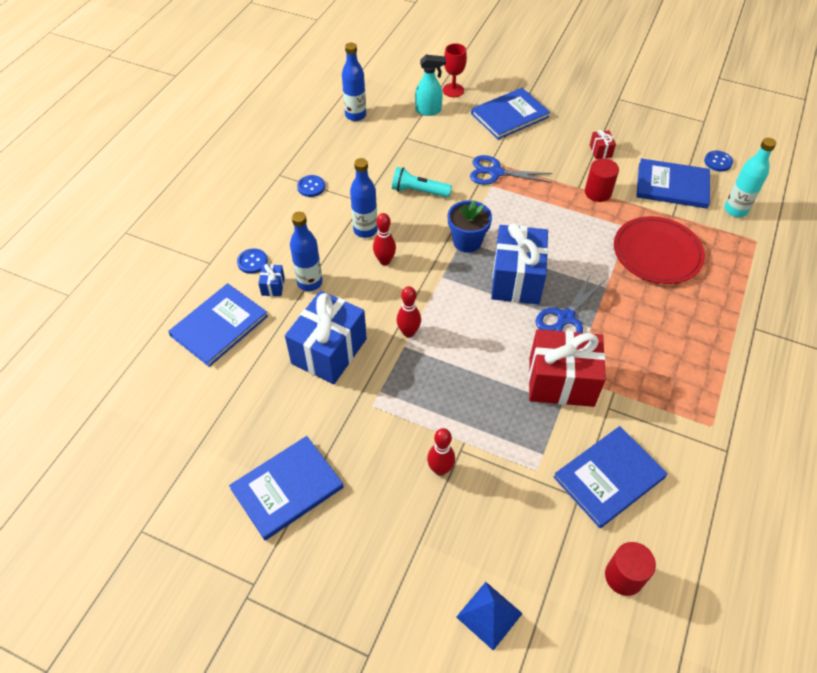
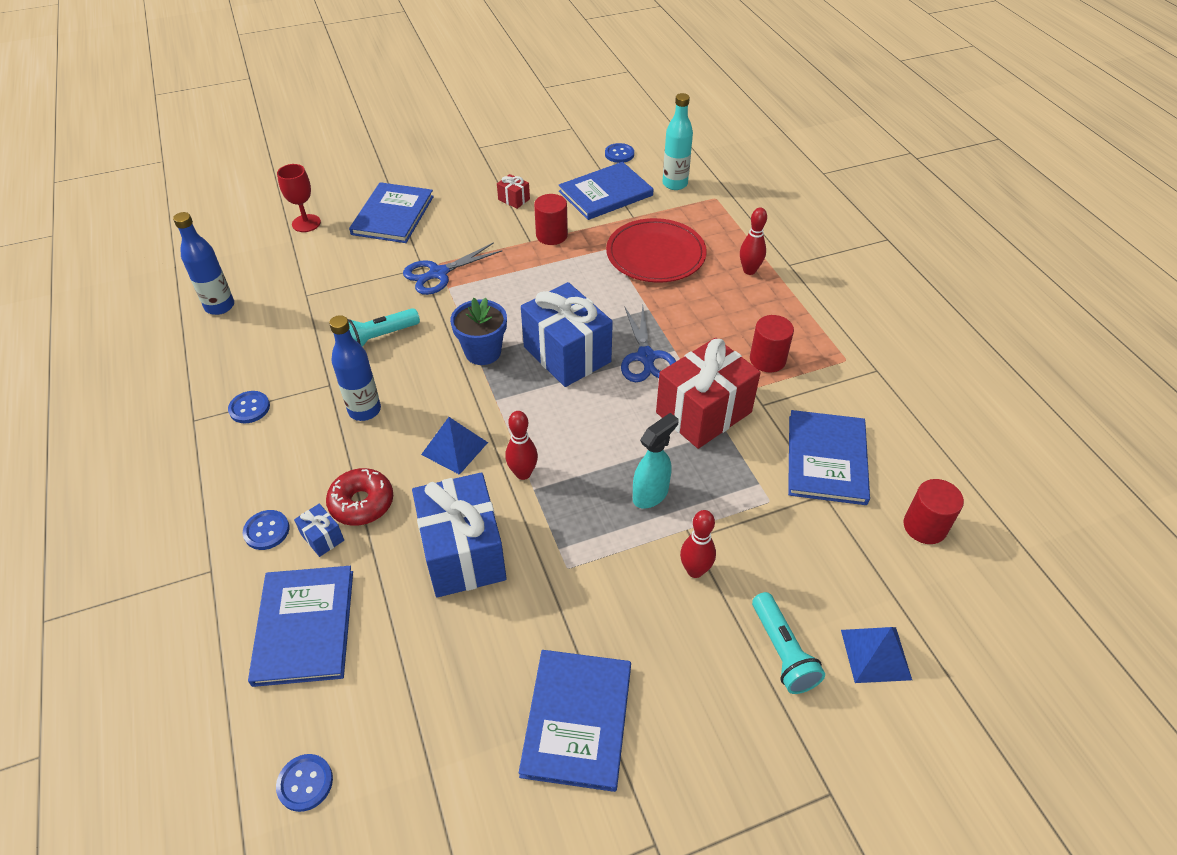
camera: 45 degrees left, 5 degrees down
(145, 401) = (305, 783): none -> blue button
(309, 282) = (362, 503): blue bottle -> red donut
(385, 261) = (420, 425): red bowling pin -> red bowling pin (749, 270)
(388, 288) = (454, 448): none -> blue pyramid
(429, 111) = (301, 256): turquoise spray bottle -> turquoise spray bottle (651, 494)
(435, 559) = (782, 651): none -> turquoise flashlight
(650, 381) = (767, 359): none -> red cylinder

